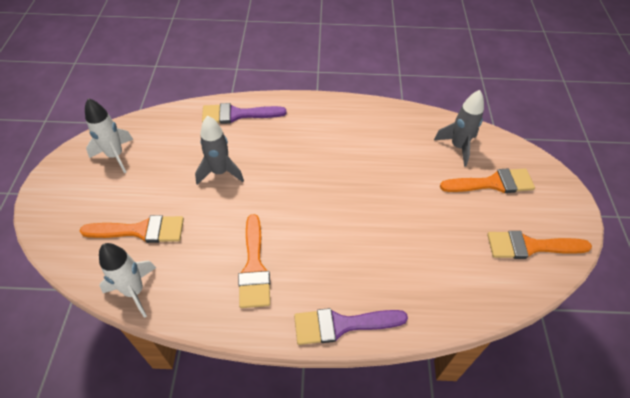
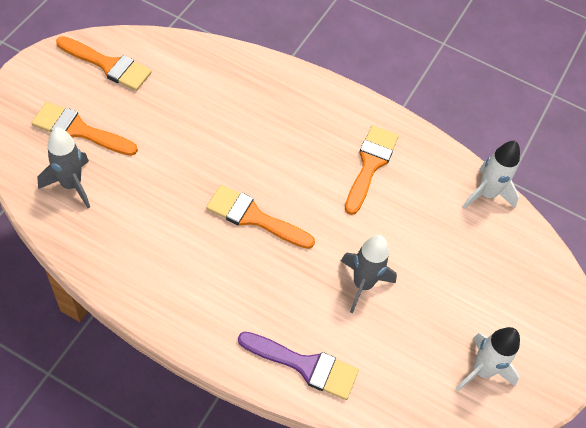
camera: 160 degrees left, 5 degrees up
(141, 230) = (469, 252): orange brush -> orange brush (253, 217)
(341, 325) = (319, 88): purple brush -> none

